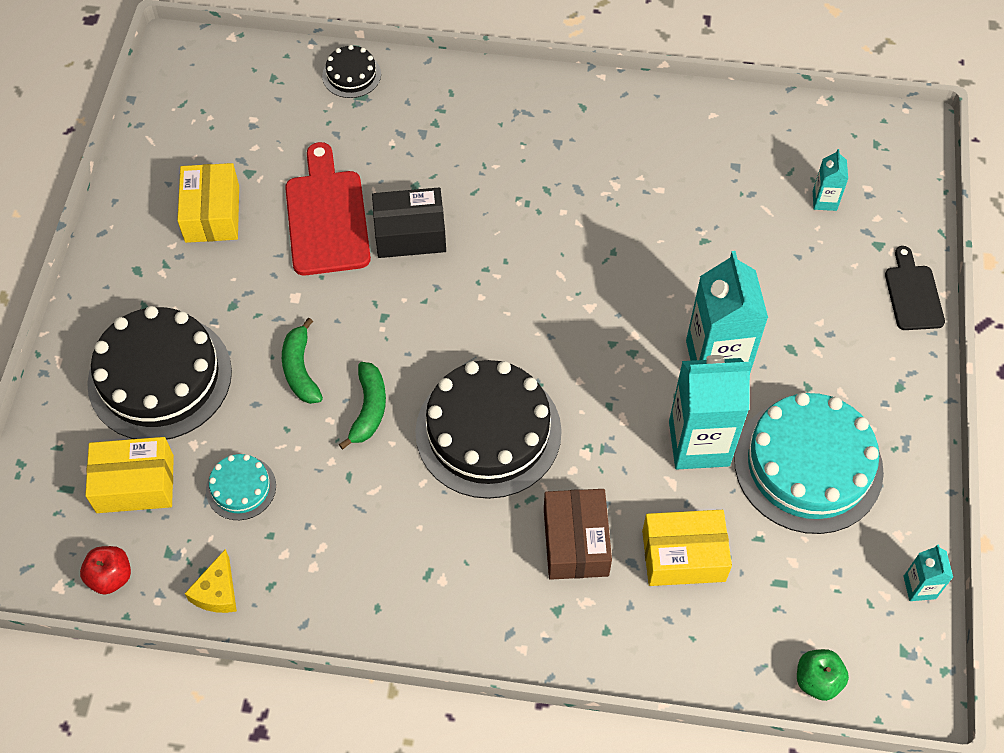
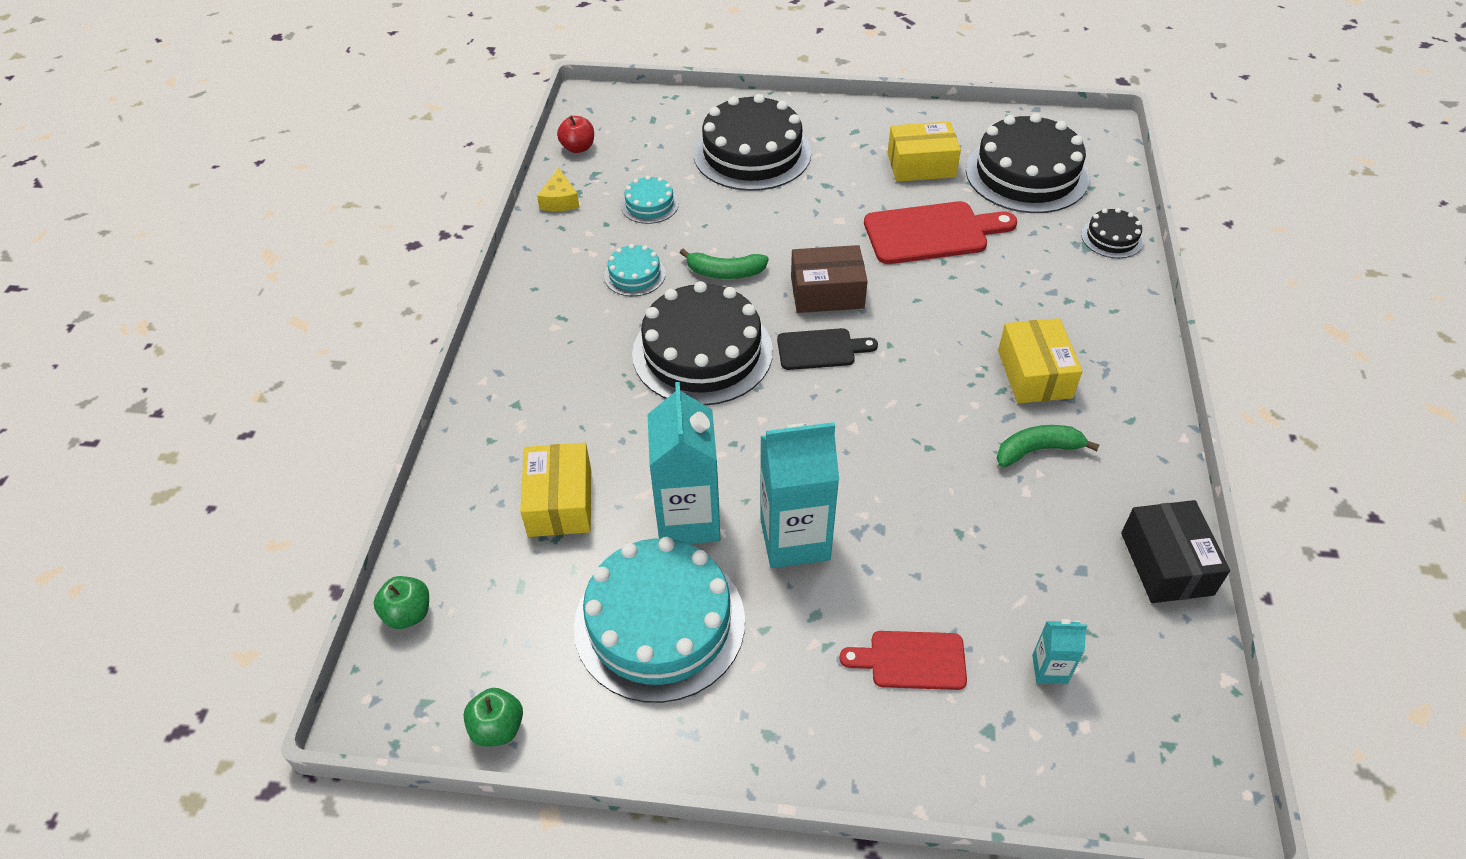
camera: 90 degrees right, 10 degrees down
(135, 484) = (655, 151): yellow box -> yellow box (1034, 374)
(217, 591) = (560, 200): yellow cheese -> yellow cheese turned 105 degrees counterclockwise
(243, 125) = (1026, 174): none -> black cake
(300, 370) = (763, 229): green banana -> green banana (1037, 450)
(364, 500) = (634, 275): none -> turquoise cake
(410, 233) = (923, 289): black box -> black box (1166, 563)
(575, 542) = (582, 417): brown box -> brown box (827, 292)
(826, 286) = (911, 660): none -> red cutting board
(913, 294) = (914, 767): black cutting board -> black cutting board (820, 349)
(919, 587) = (498, 728): turquoise carton -> green apple

